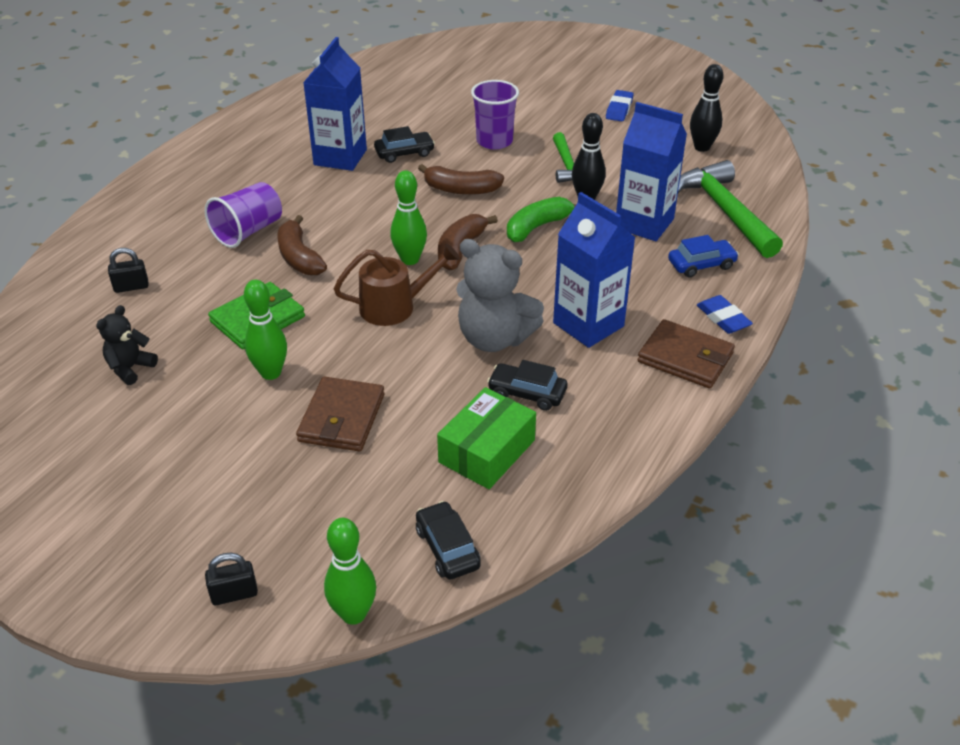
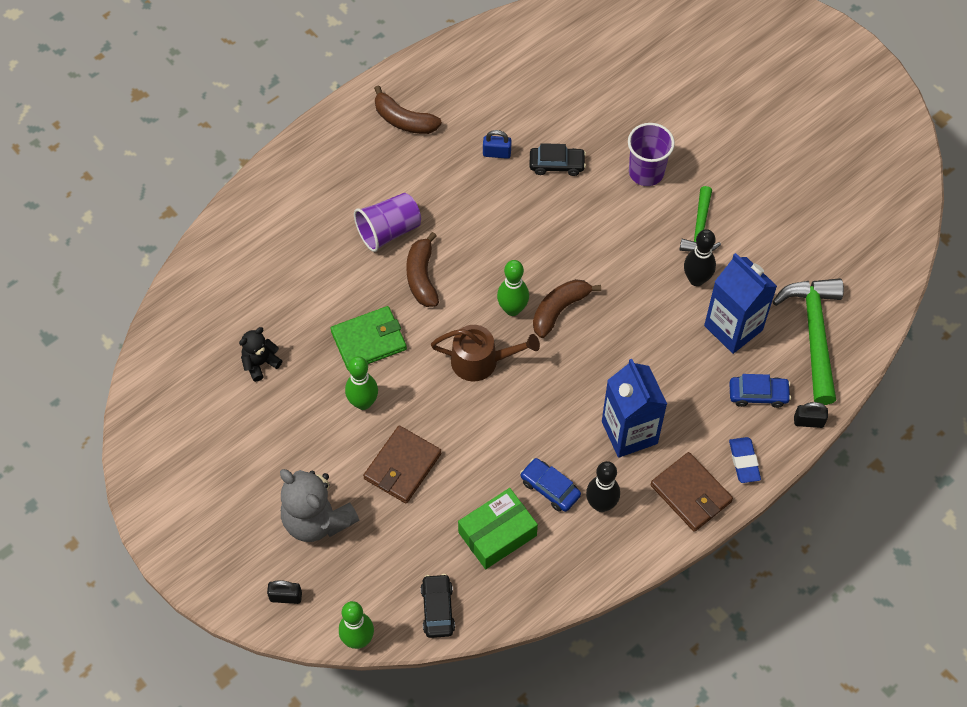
camera: 20 degrees right, 20 degrees up
(131, 287) = (279, 270): black padlock -> black padlock (808, 421)
(340, 157) = (497, 153): blue carton -> blue padlock
(461, 189) = (589, 232): brown banana -> brown banana (404, 120)
(494, 338) = (547, 422): grey teddy bear -> grey teddy bear (317, 519)
(527, 393) = (550, 488): black car -> blue car
(537, 227) = (637, 302): green banana -> none
(619, 109) = (787, 159): blue eraser -> none
(702, 147) = (839, 240): black bowling pin -> black bowling pin (601, 504)

